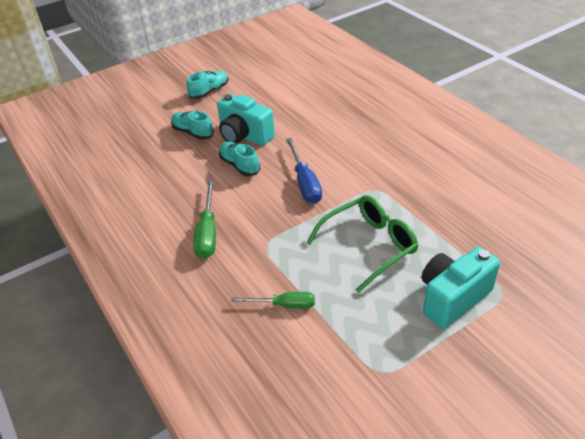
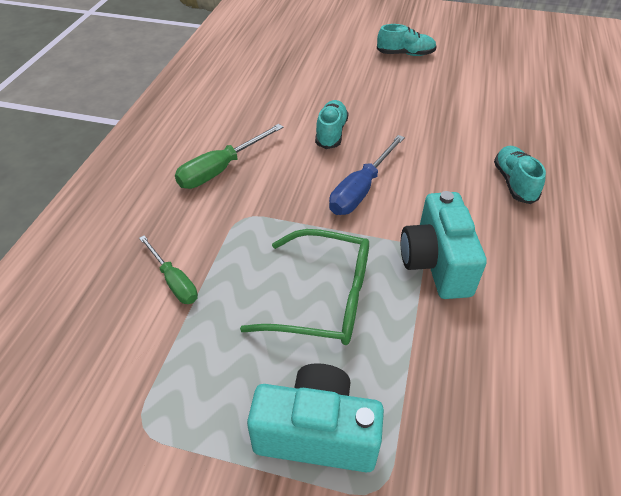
camera: 45 degrees right, 5 degrees up
(193, 132) = (338, 80): turquoise shoe -> turquoise shoe (514, 183)
(244, 136) = (375, 110): turquoise camera -> turquoise camera (436, 263)

